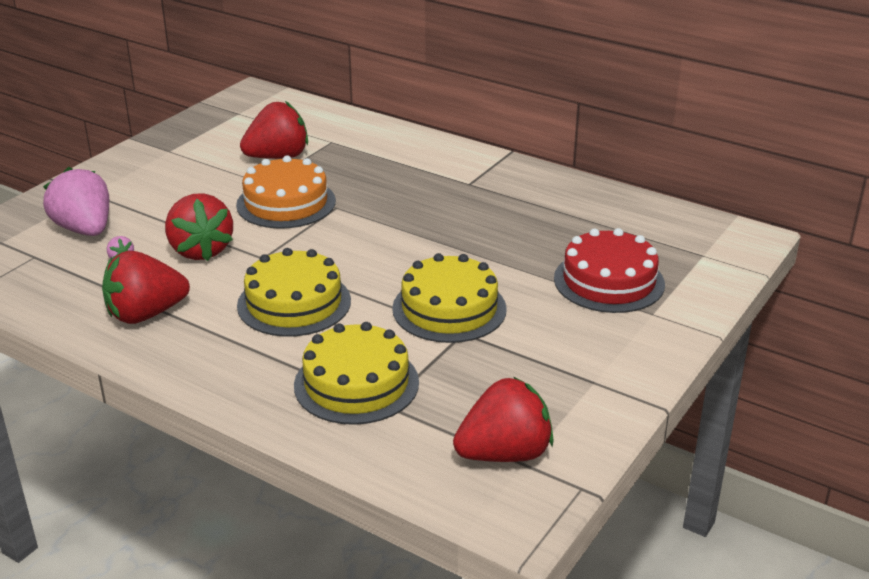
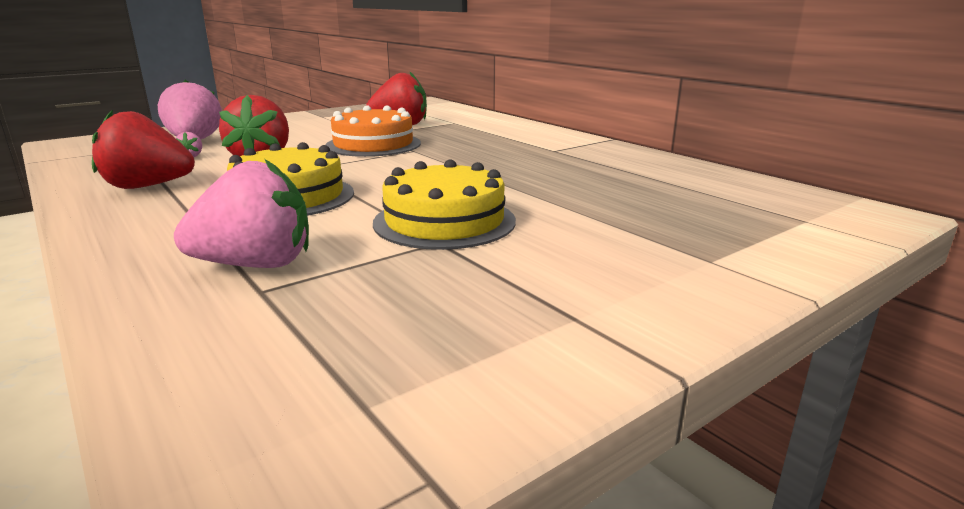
camera: 20 degrees right, 10 degrees down
(356, 383) = (256, 265): yellow cake -> pink strawberry
(504, 454) = (349, 385): red strawberry -> none
(609, 281) = (663, 225): red cake -> none

